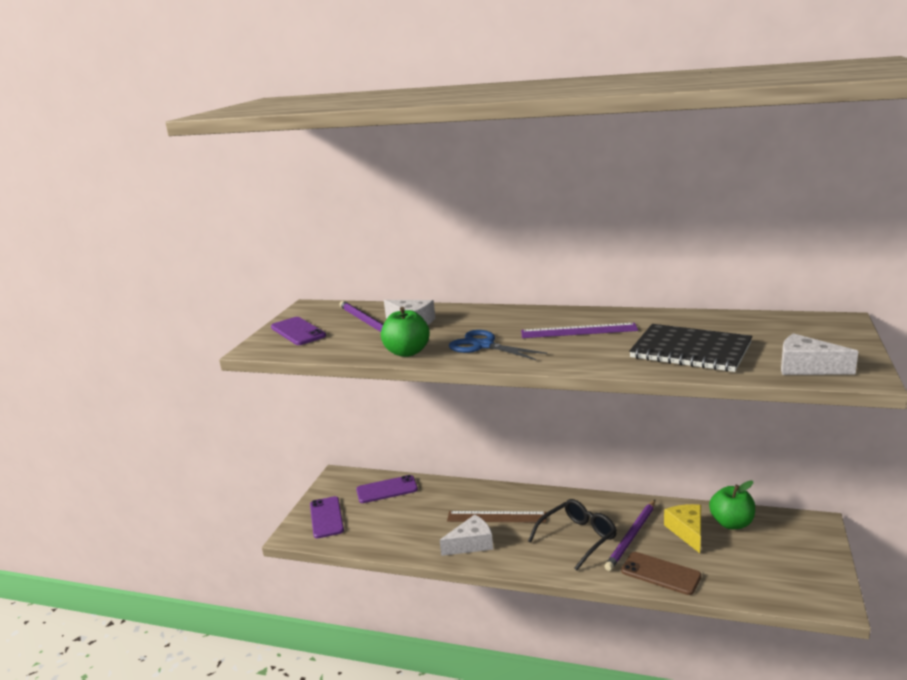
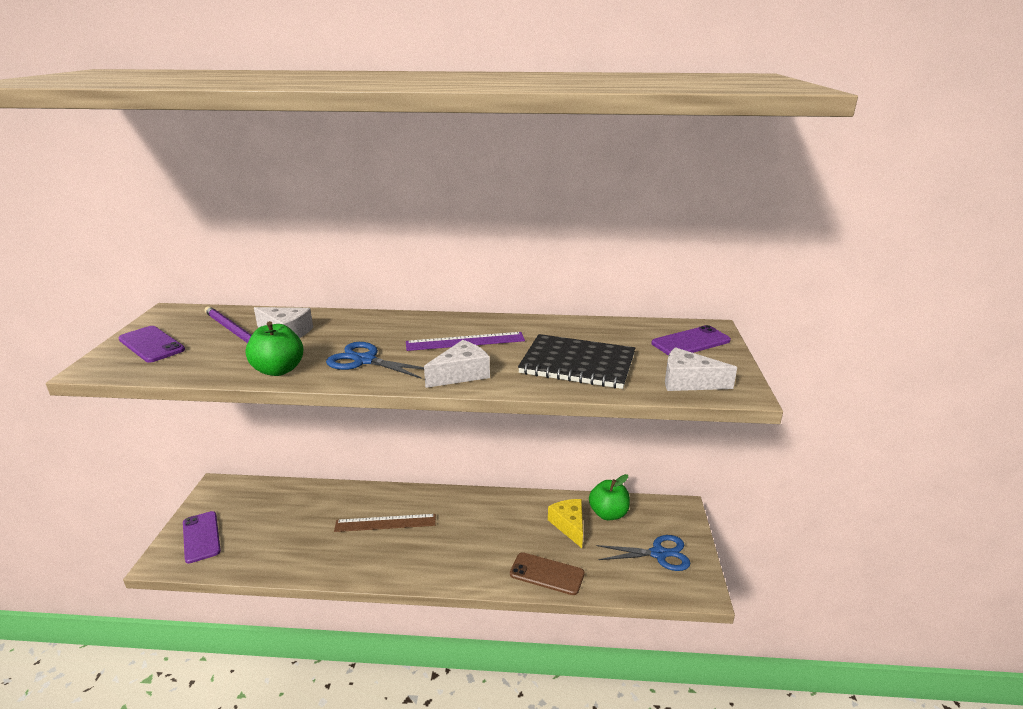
camera: 15 degrees left, 5 degrees up
(387, 489) = (270, 499): purple phone -> purple phone (690, 342)
(471, 544) = (359, 556): white cheese -> white cheese (461, 374)
(578, 538) = (467, 541): black glasses -> none
(631, 537) = (518, 535): purple pencil -> none
(786, 565) = (658, 554): none -> blue scissors

